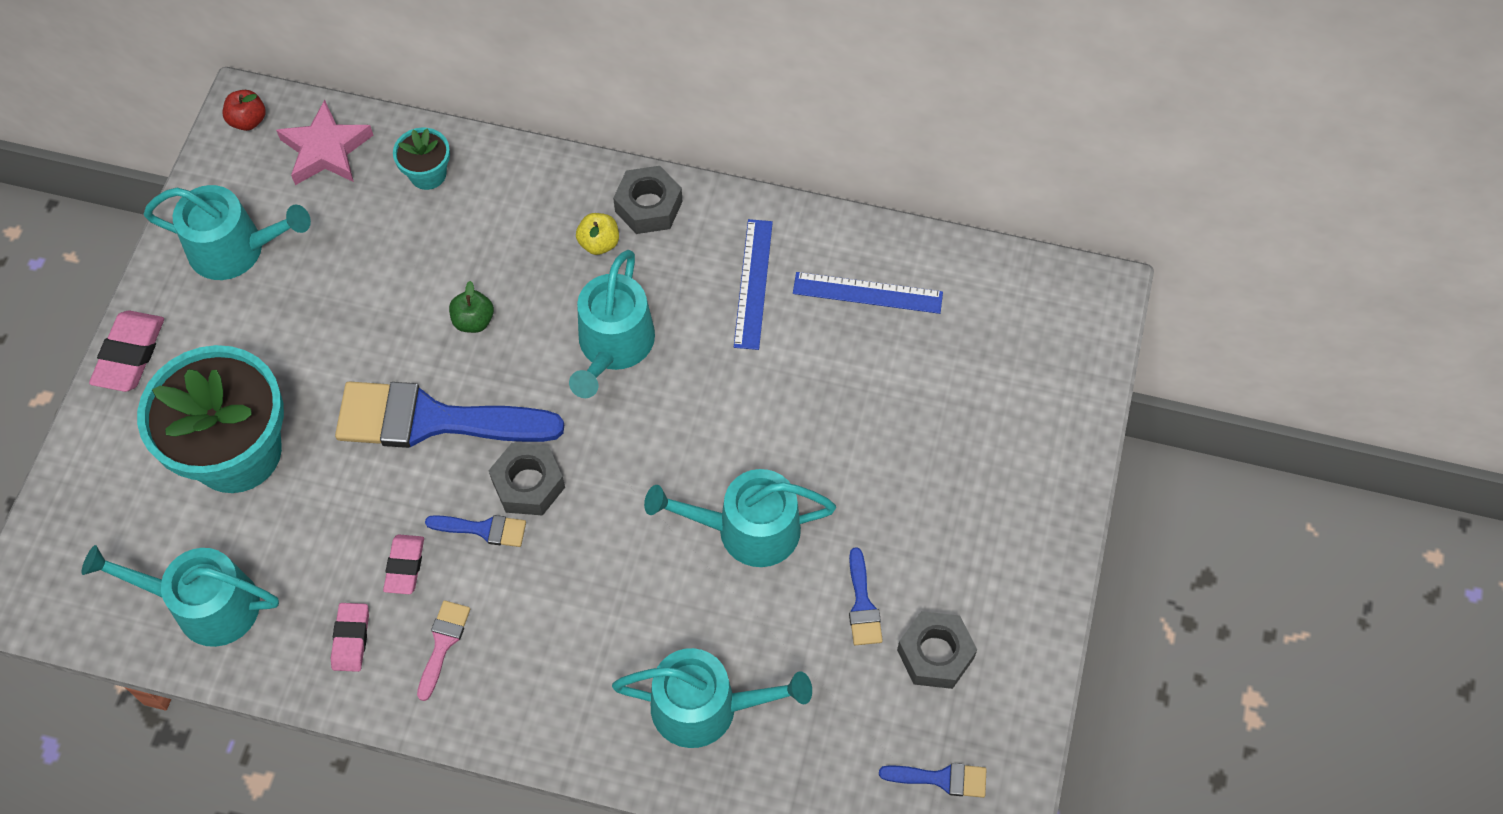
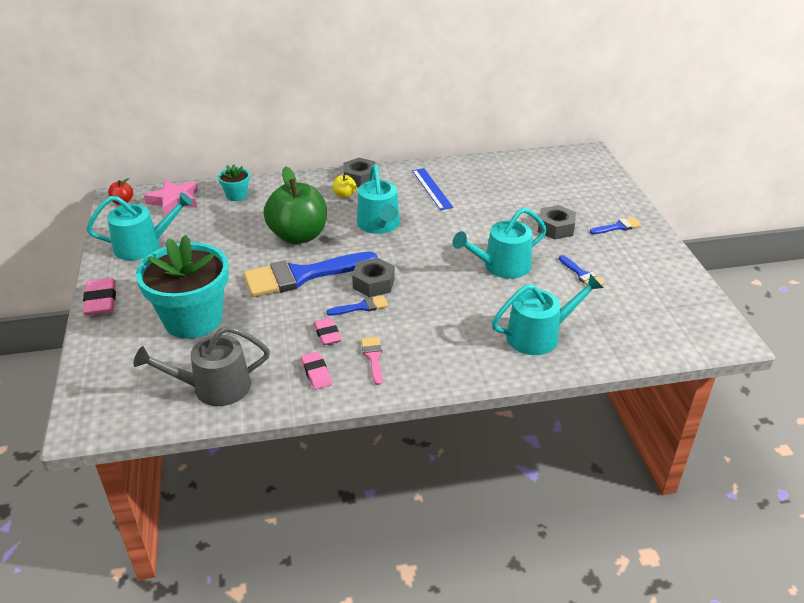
camera: 25 degrees left, 25 degrees down
(206, 605) = (214, 387): turquoise watering can -> grey watering can
(473, 321) = (298, 236): green apple -> green apple, size x2.45
(867, 293) = (488, 178): blue ruler -> none
(935, 654) = (633, 280): grey nut -> grey nut (555, 228)
(941, 779) = (680, 322): blue brush -> blue brush (618, 227)

